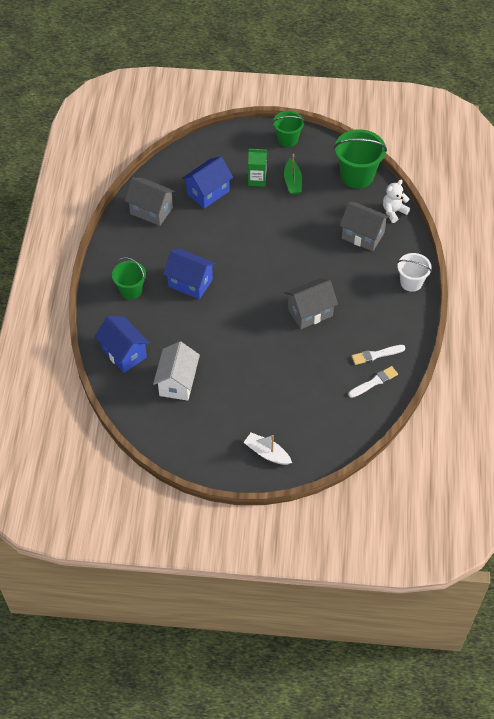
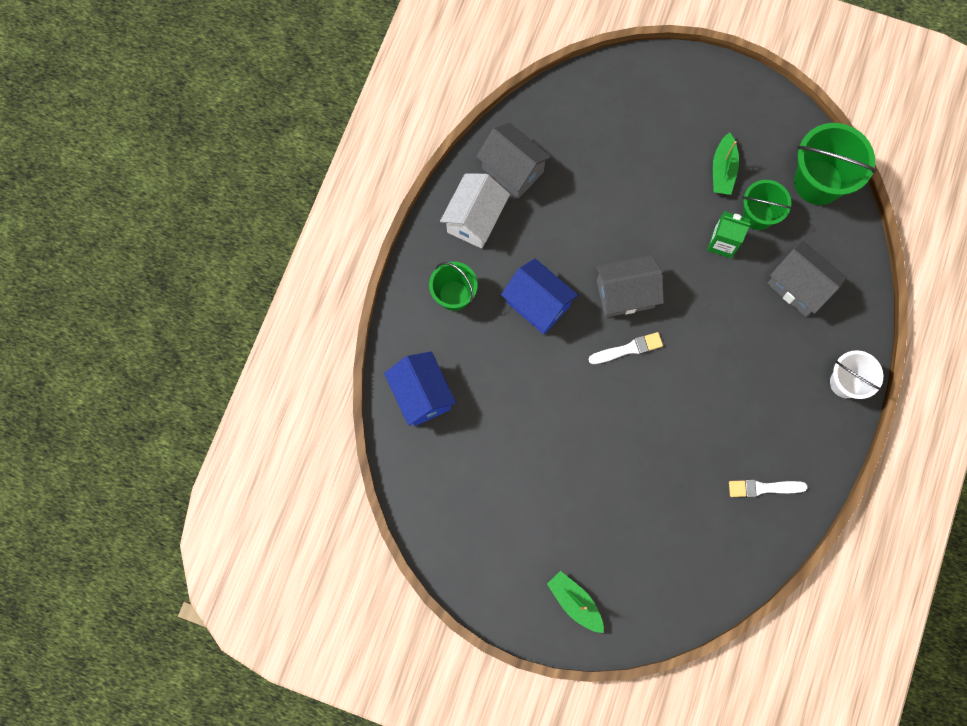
camera: 15 degrees right, 20 degrees up
(177, 382) = (483, 460): white house -> white house (475, 219)
(208, 192) = (599, 158): blue house -> none
(257, 179) = (673, 153): green carton -> green carton (722, 243)
(267, 453) = (575, 602): white boat -> green boat
(287, 139) = (735, 94): green bucket -> green bucket (758, 215)
(310, 312) = (690, 395): grey house -> grey house (625, 294)
(374, 382) = (749, 531): white brush -> white brush (628, 349)
(393, 211) = (853, 257): white teddy bear -> none

